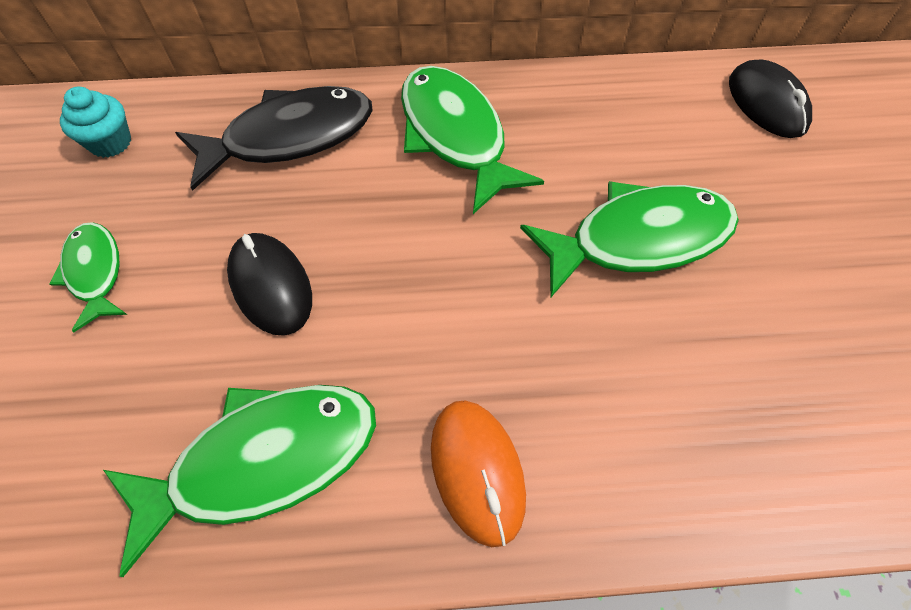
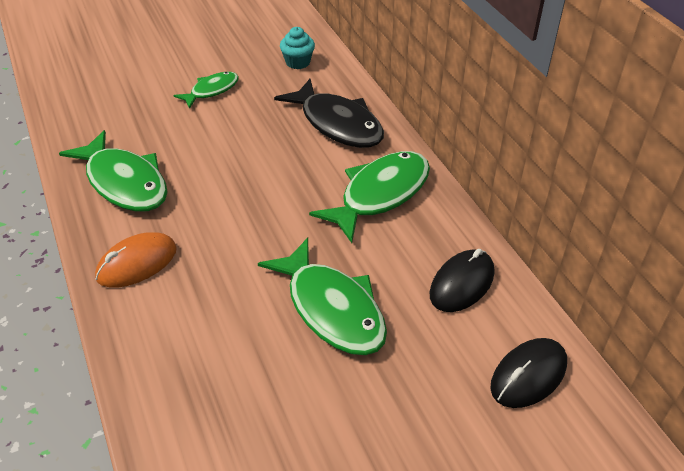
camera: 70 degrees right, 15 degrees down
(271, 286) = (226, 152): black mouse -> black mouse (462, 284)

